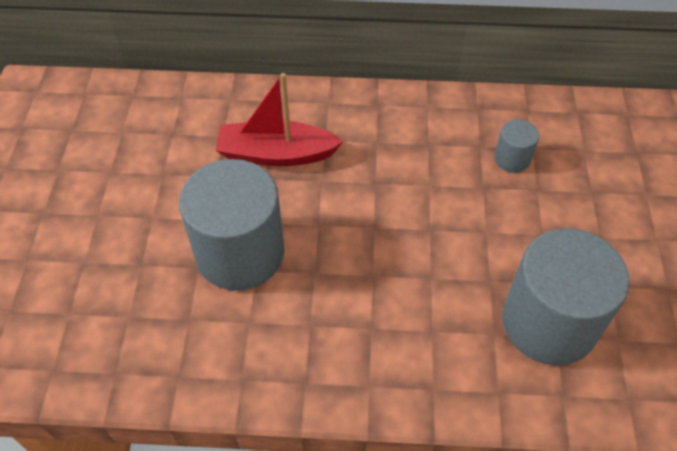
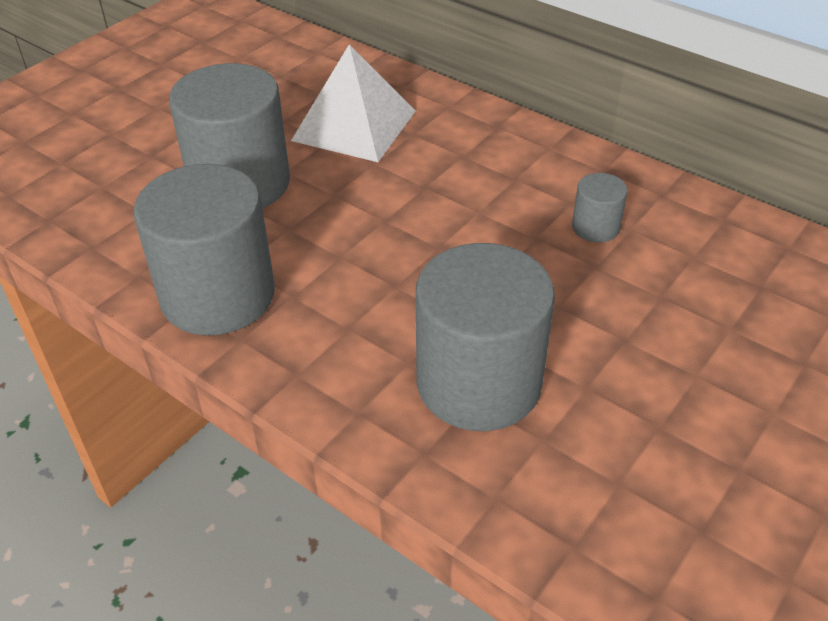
camera: 35 degrees right, 10 degrees down
(276, 154) = (354, 125): red boat -> white pyramid
(319, 360) = (218, 295): none -> grey cylinder

